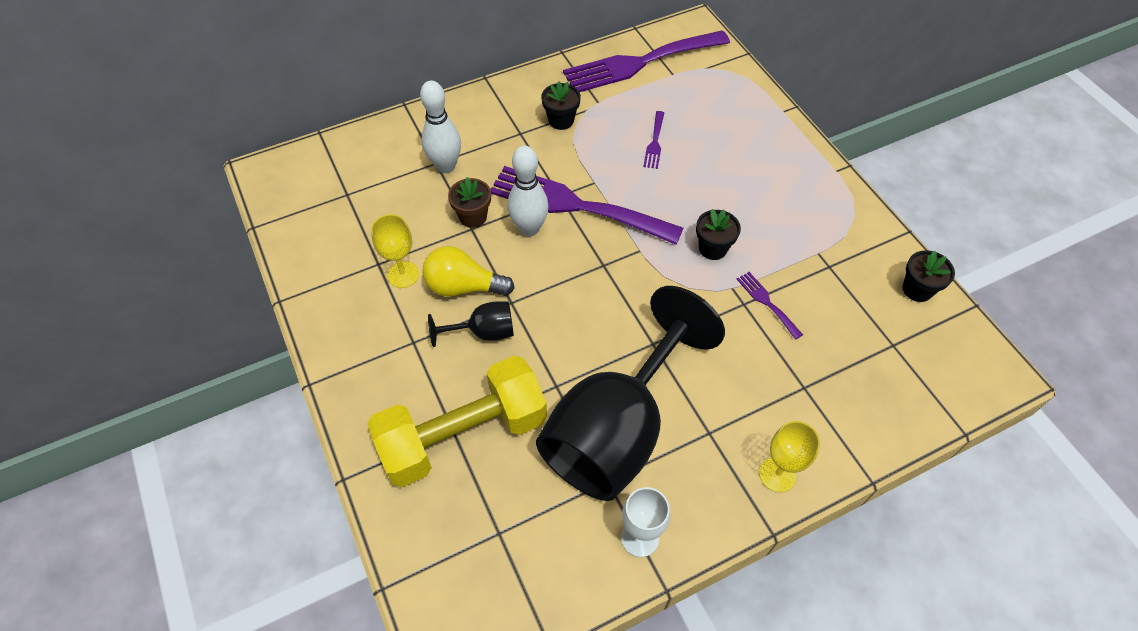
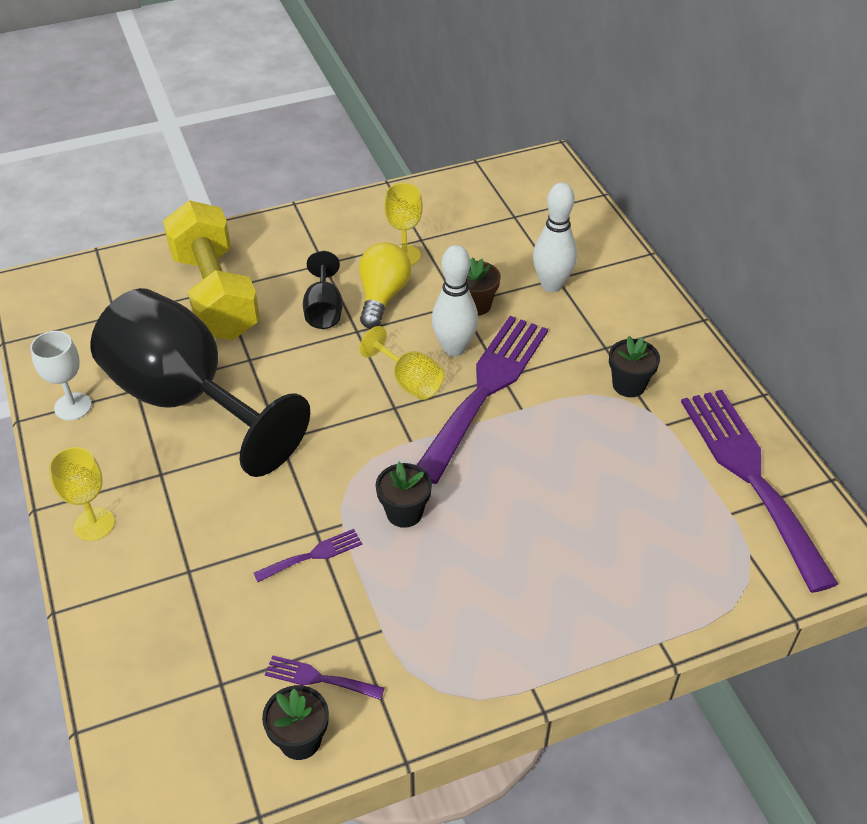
camera: 95 degrees right, 10 degrees down
(572, 257) = (409, 381): none -> yellow goblet
(654, 143) = (589, 475): purple fork -> purple fork (318, 678)

